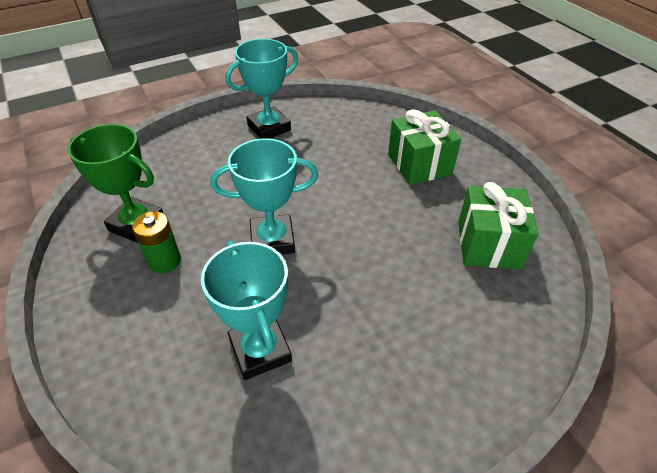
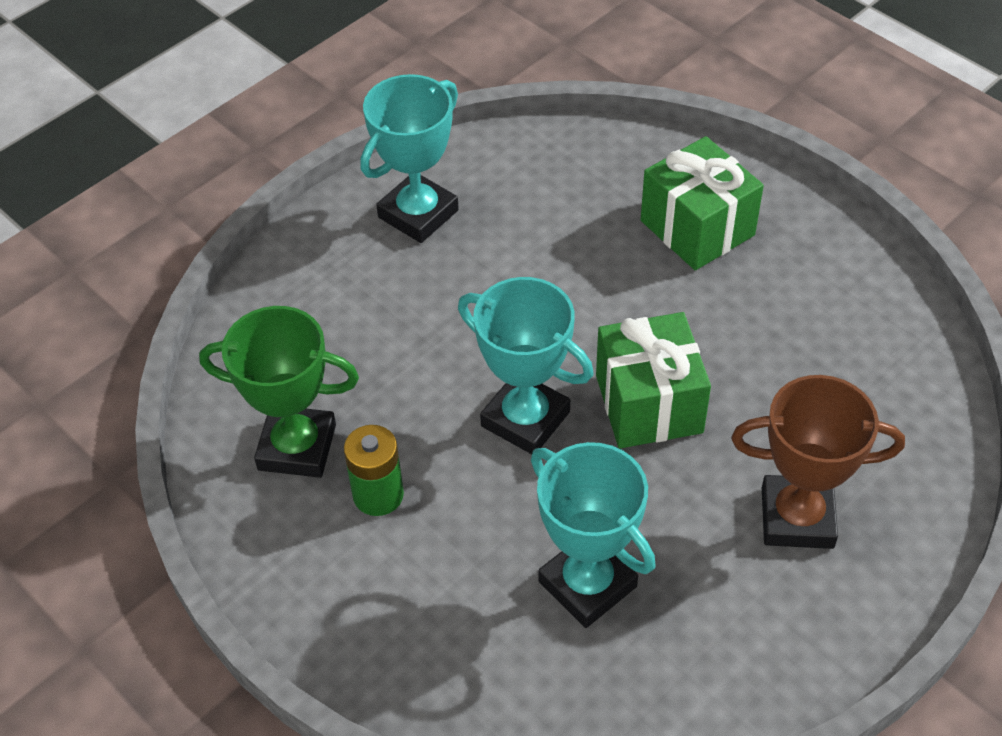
camera: 15 degrees left, 5 degrees up
(272, 240) = (525, 419): turquoise trophy -> turquoise trophy turned 60 degrees clockwise
(420, 345) = (797, 517): none -> brown trophy
(488, 244) = (843, 344): green gift -> green gift (649, 404)

